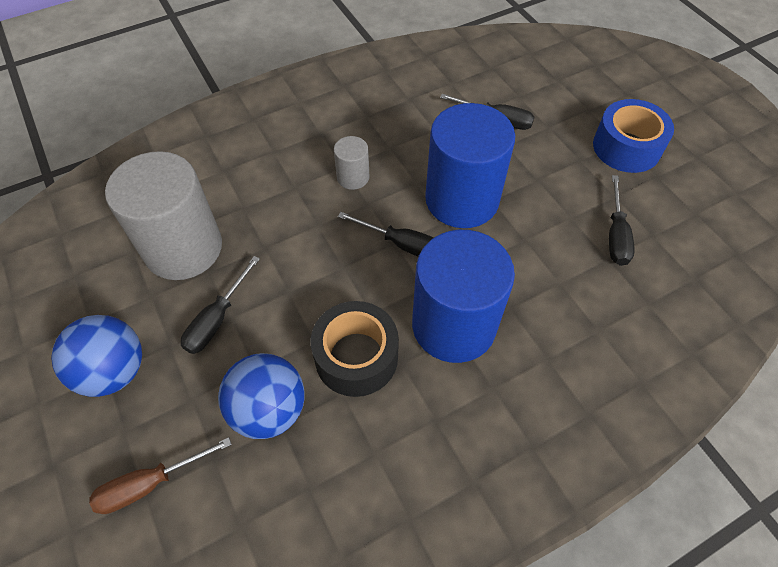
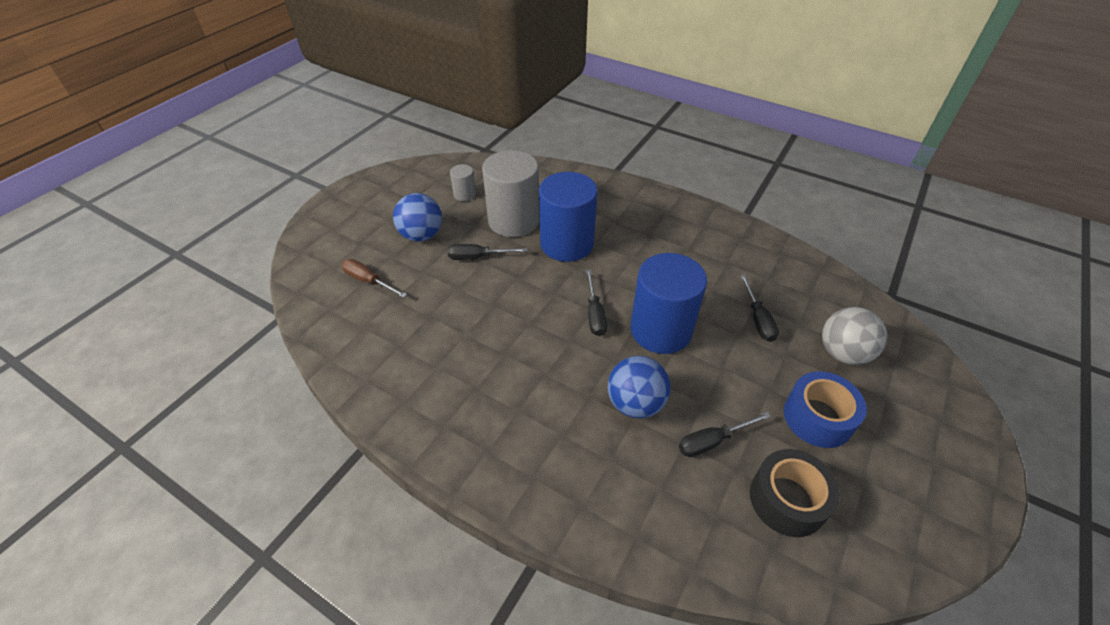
camera: 60 degrees right, 10 degrees down
(269, 409) = (436, 306): blue ball -> blue ball (635, 403)
(353, 177) = (628, 266): grey cylinder -> grey cylinder (464, 194)
(356, 357) = (494, 329): black tape -> black tape (787, 500)
(453, 325) = (551, 369): blue cylinder -> blue cylinder (567, 244)
(569, 89) = (843, 353): none -> grey ball

